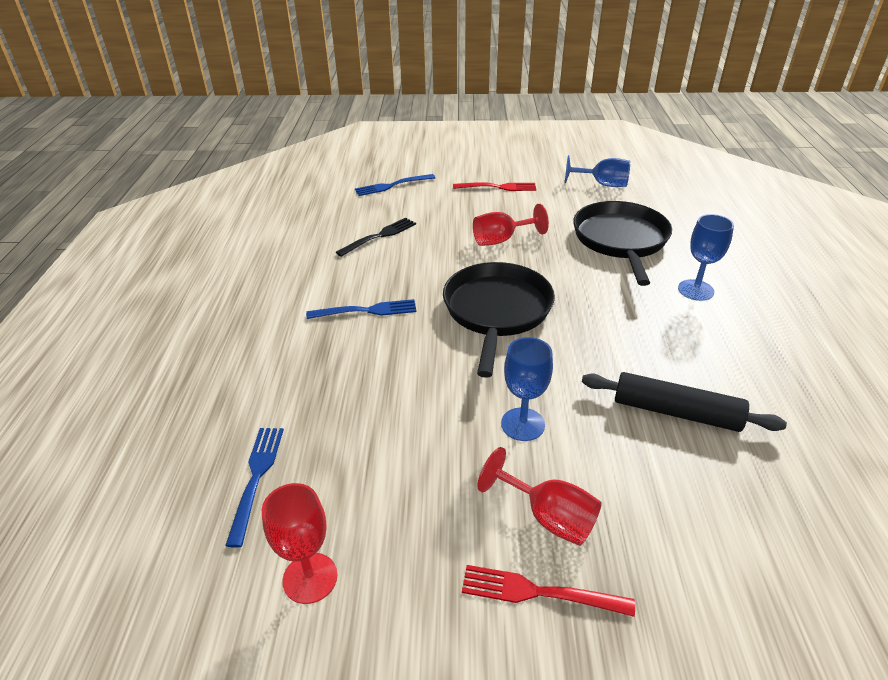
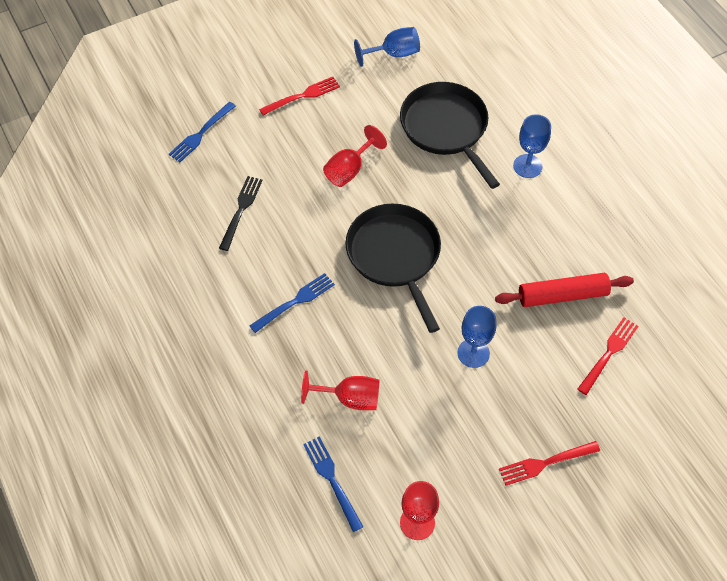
camera: 30 degrees left, 20 degrees up
(548, 517) = (525, 413): red goblet -> red goblet (350, 398)
(676, 412) = (562, 295): black rolling pin -> red rolling pin
(711, 498) = (608, 353): none -> red fork

